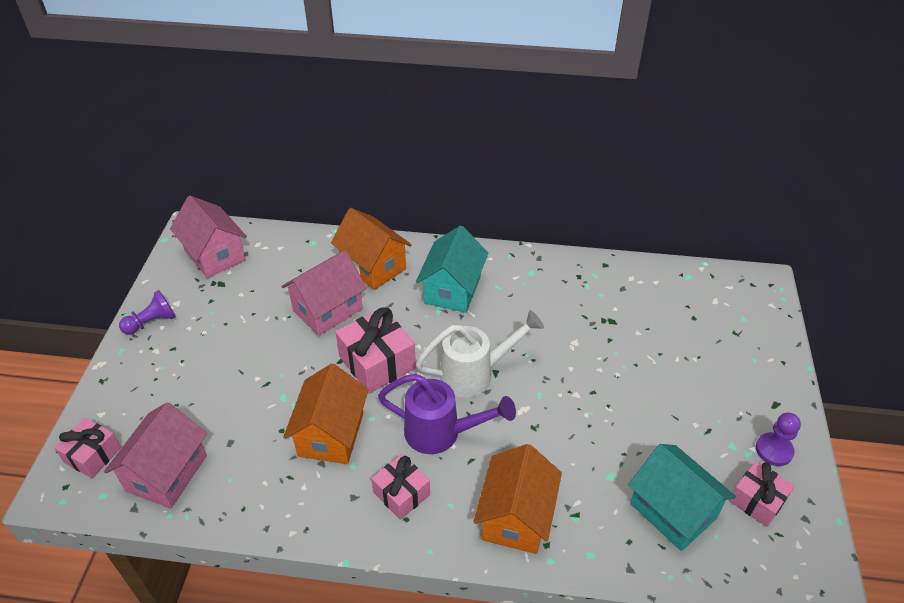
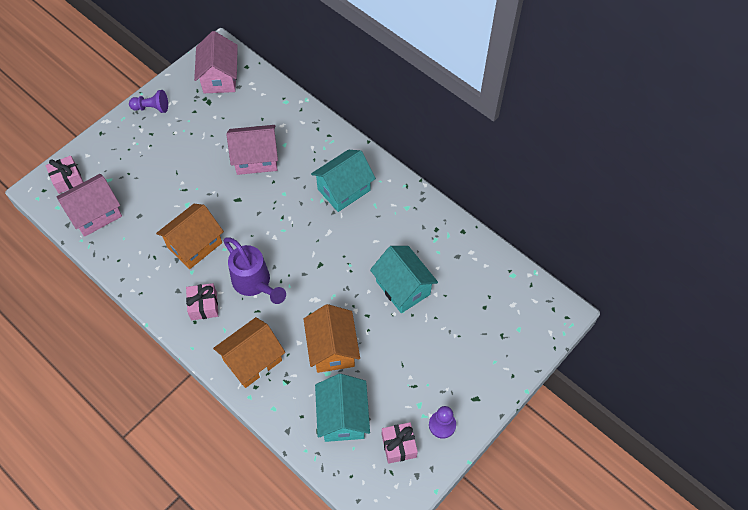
camera: 35 degrees right, 15 degrees up
(373, 266) = (308, 142): orange house -> orange house (332, 348)
(377, 362) = (256, 214): pink gift -> none
(475, 374) = (307, 258): white watering can -> none
(601, 345) = (403, 288): none -> turquoise house

